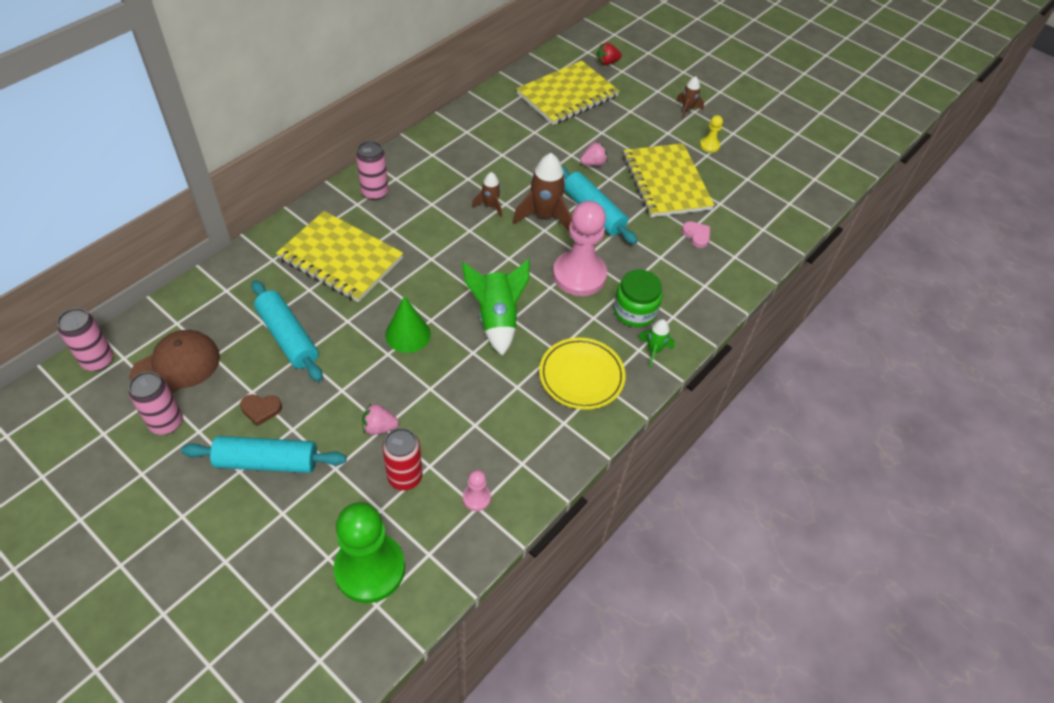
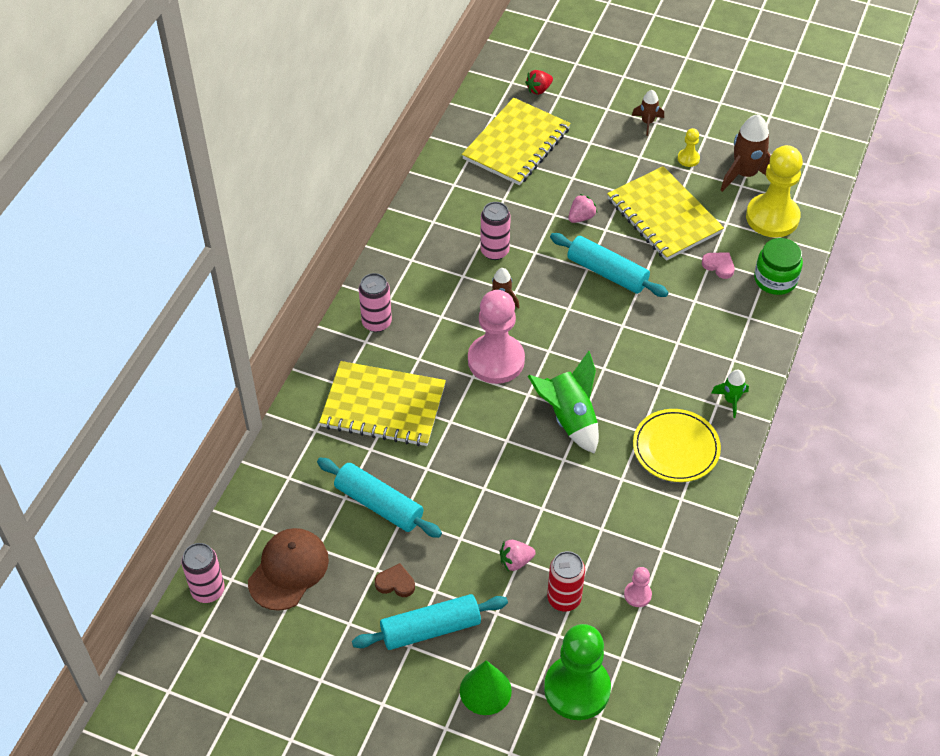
camera: 15 degrees left, 0 degrees up
(166, 423) = (314, 626): pink can -> pink can (494, 251)
(261, 409) = (395, 583): brown heart -> brown heart turned 150 degrees counterclockwise
(408, 334) = (492, 462): green cone -> green cone (485, 690)
(544, 216) = (561, 293): brown rocket -> brown rocket (745, 174)
(579, 275) = (625, 346): pink pawn -> pink pawn (496, 360)
(634, 311) = (695, 366): green jar -> green jar (775, 279)
(763, 211) = (772, 217): none -> yellow pawn

